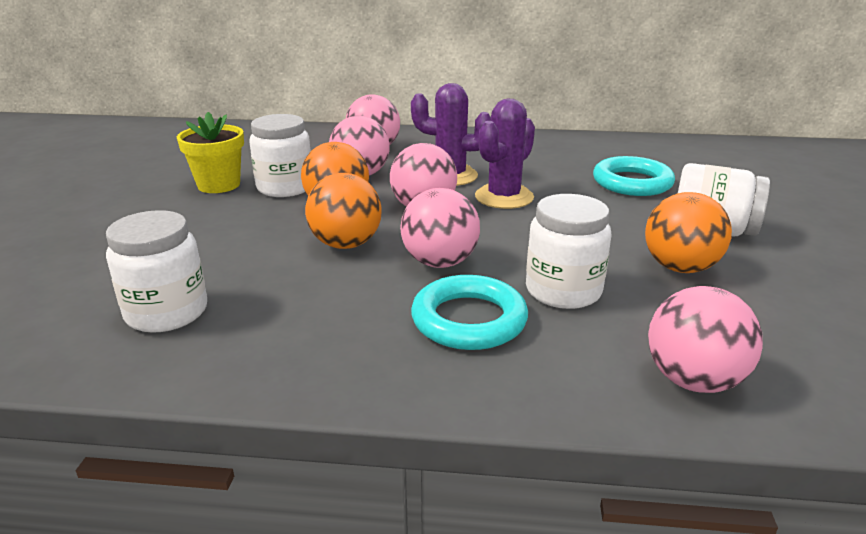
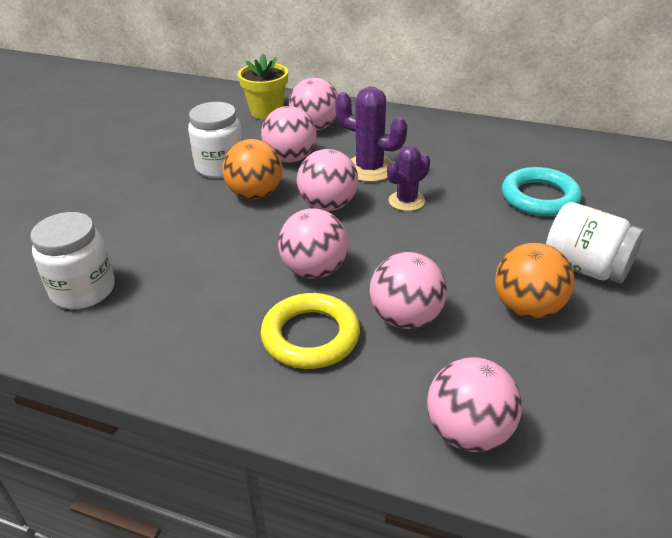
camera: 15 degrees right, 10 degrees up
(219, 185) = (168, 157): yellow flower pot -> yellow flower pot (266, 112)
(346, 244) = (245, 239): orange ball -> none
(469, 320) = (310, 336): turquoise ring -> yellow ring
(504, 197) = (406, 201): purple cactus -> purple cactus, size x0.67
(563, 291) = (406, 318): white jar -> pink ball

